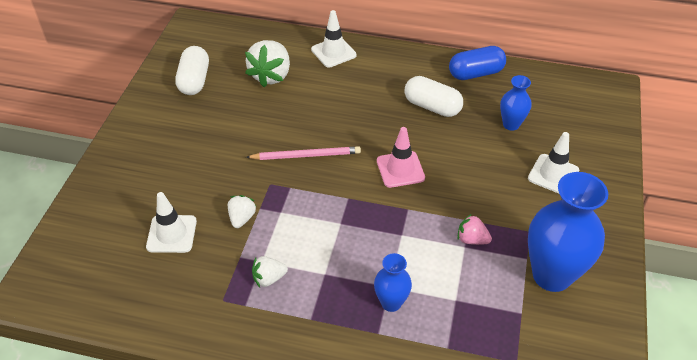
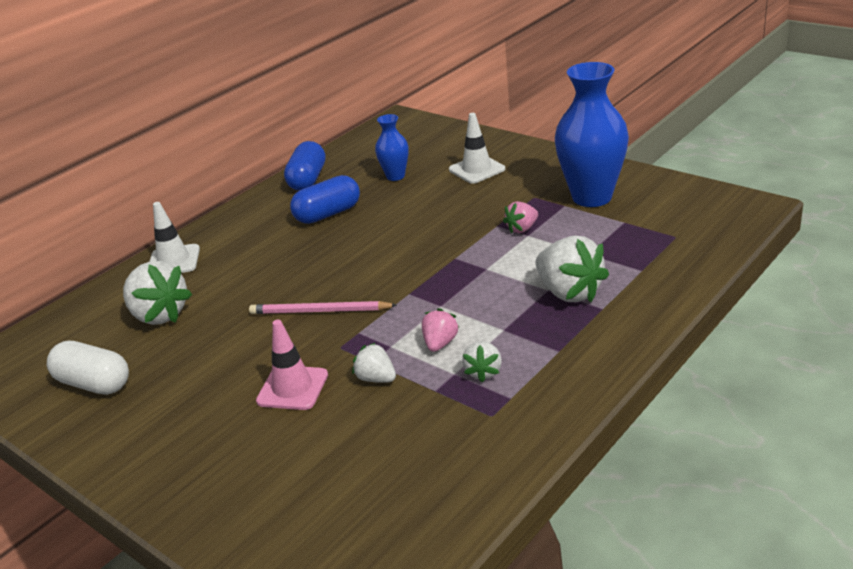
camera: 60 degrees left, 15 degrees down
(171, 234) = (354, 446): white traffic cone -> none
(293, 240) = (440, 343): none -> pink strawberry
(306, 155) = (319, 311): pink pencil -> pink pencil turned 105 degrees counterclockwise
(391, 303) = (569, 292): blue vase -> white strawberry
(400, 169) = (397, 251): pink traffic cone -> pink traffic cone (292, 388)
(432, 107) = (328, 214): white capsule -> blue capsule

